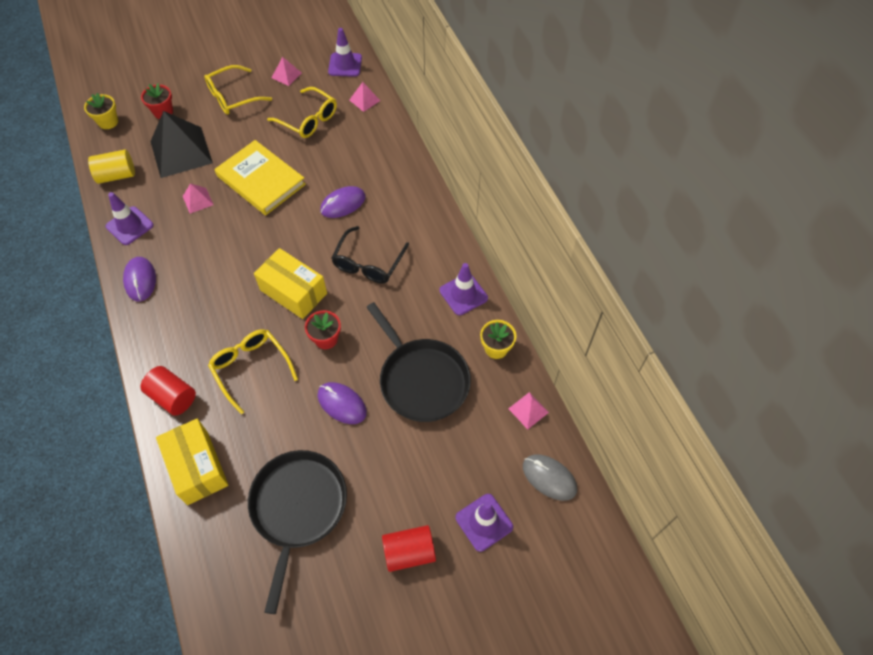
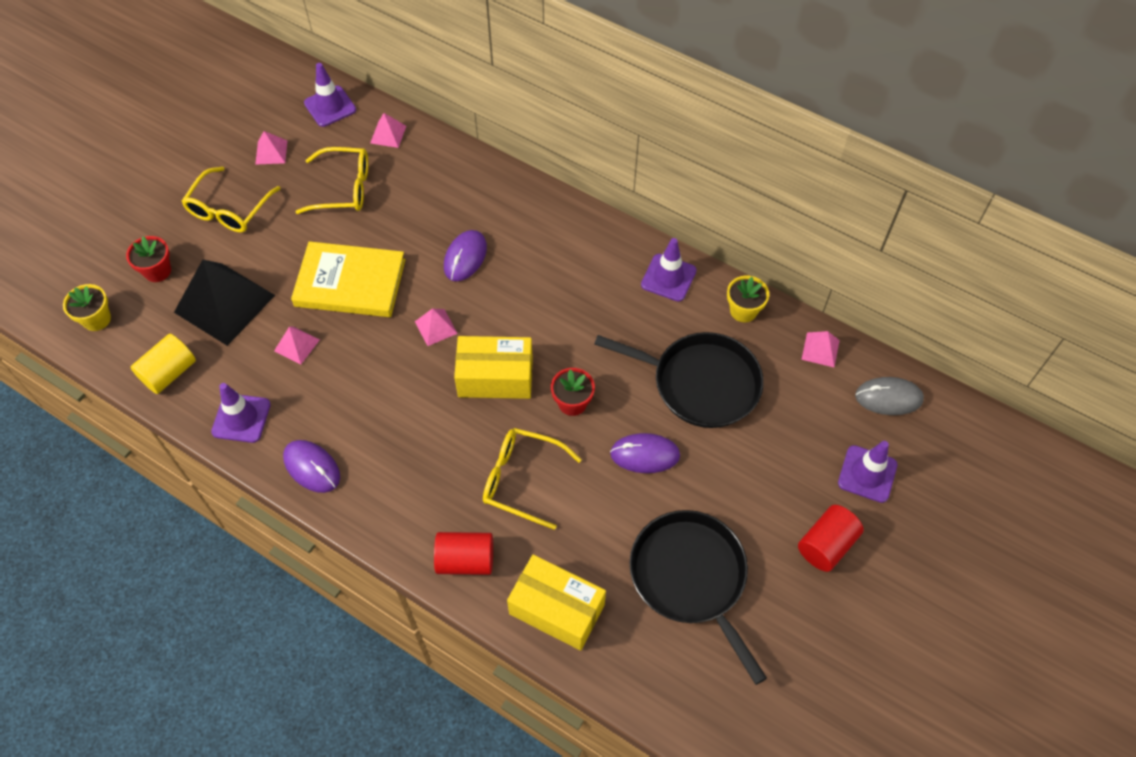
camera: 35 degrees left, 0 degrees up
(286, 238) = (436, 327): none -> pink pyramid
(368, 263) = (547, 303): black glasses -> none

